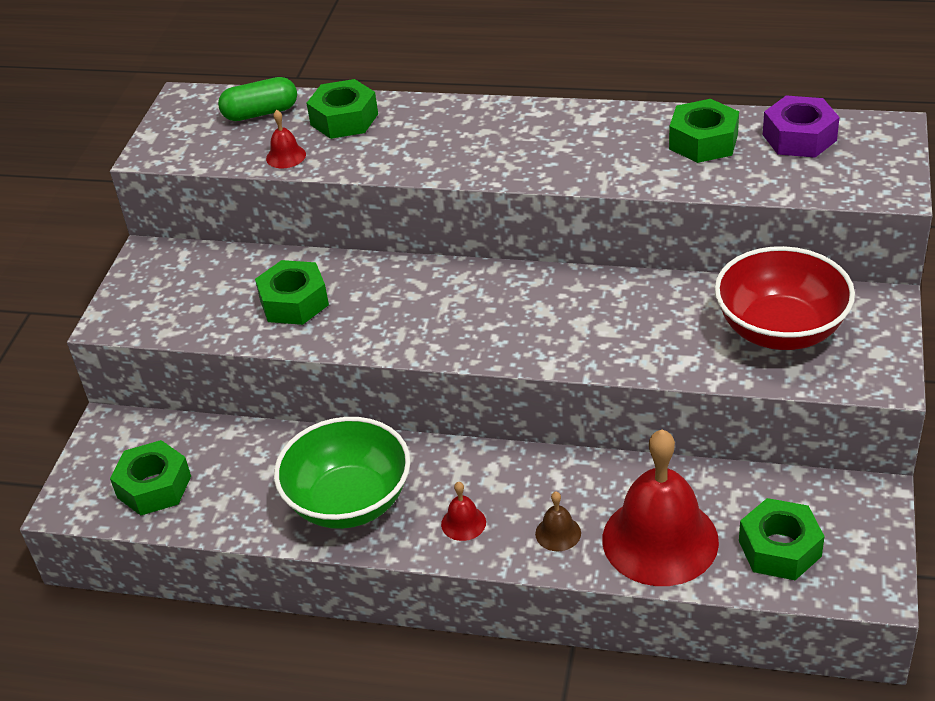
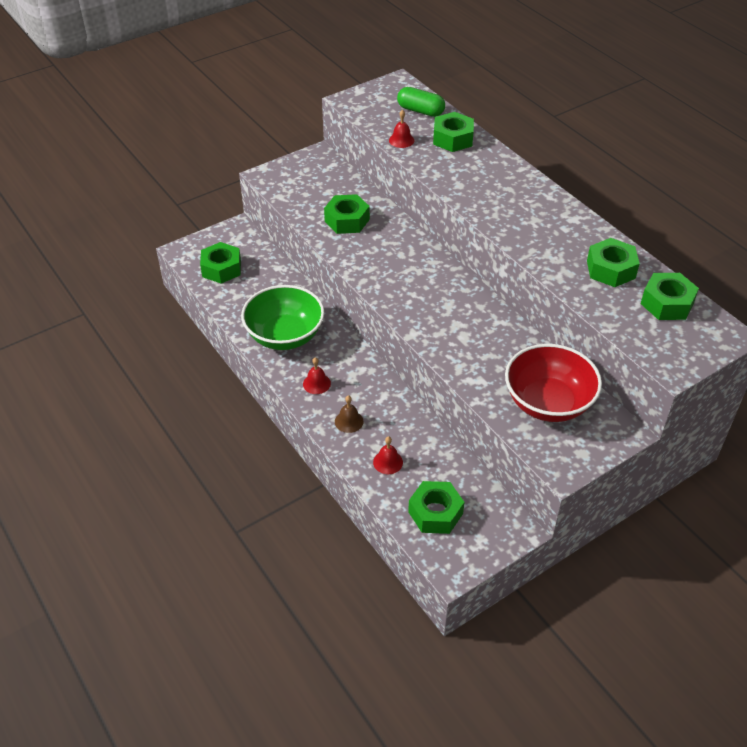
camera: 40 degrees right, 5 degrees up
(660, 540) = (388, 462): red bell -> red bell, size x0.40
(799, 137) = (667, 303): purple nut -> green nut

